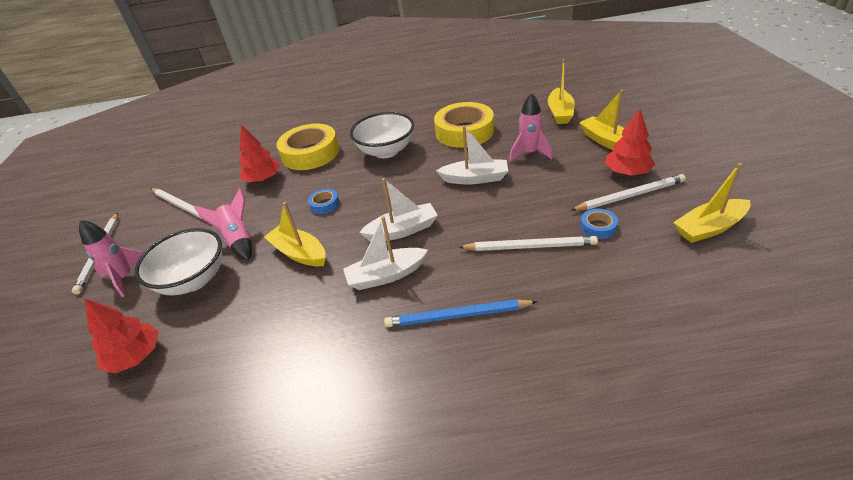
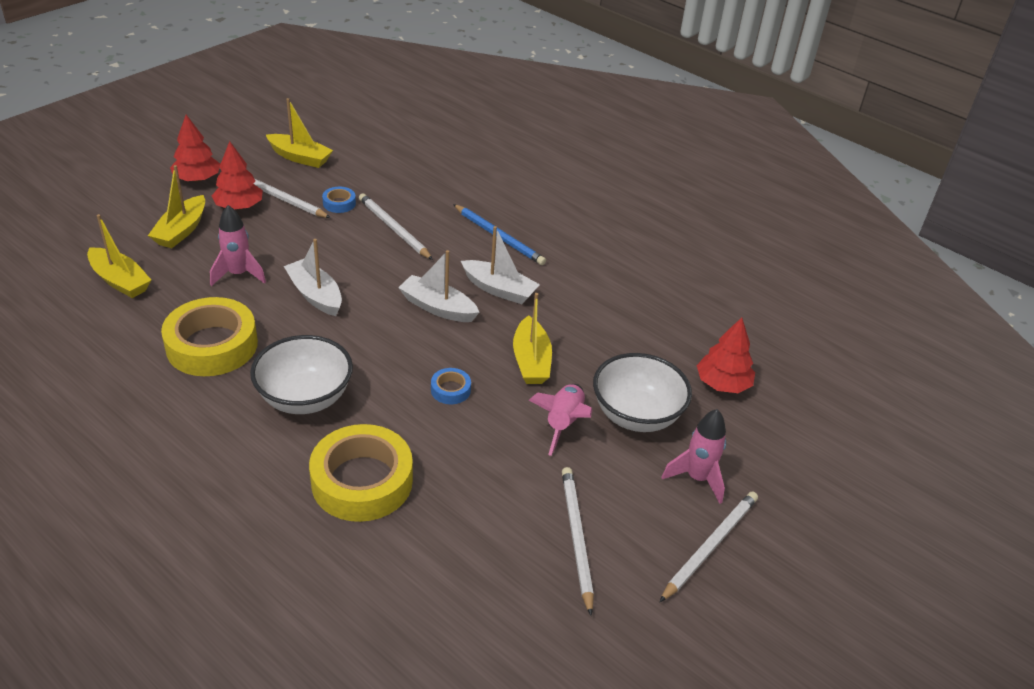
camera: 140 degrees left, 0 degrees up
(263, 179) = (456, 491): red tree -> red tree (197, 179)
(560, 112) = (120, 281): yellow boat -> yellow boat turned 75 degrees clockwise

